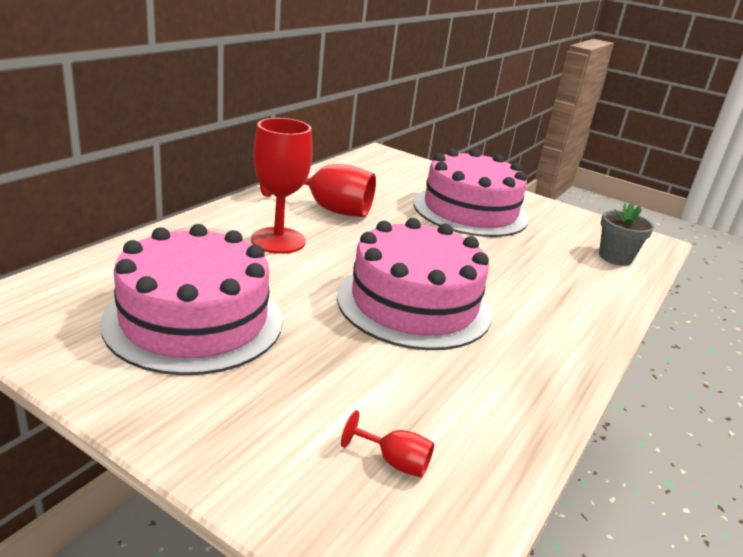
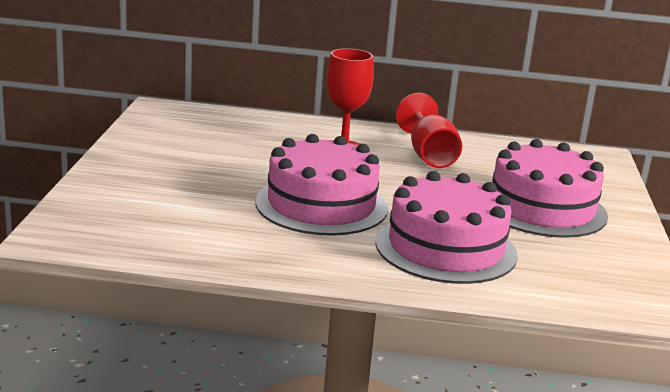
camera: 65 degrees right, 5 degrees down
(194, 320) = (208, 149): pink cake -> pink cake (445, 248)
(394, 462) = (134, 221): red goblet -> none
(615, 257) = (568, 287): grey flower pot -> none

